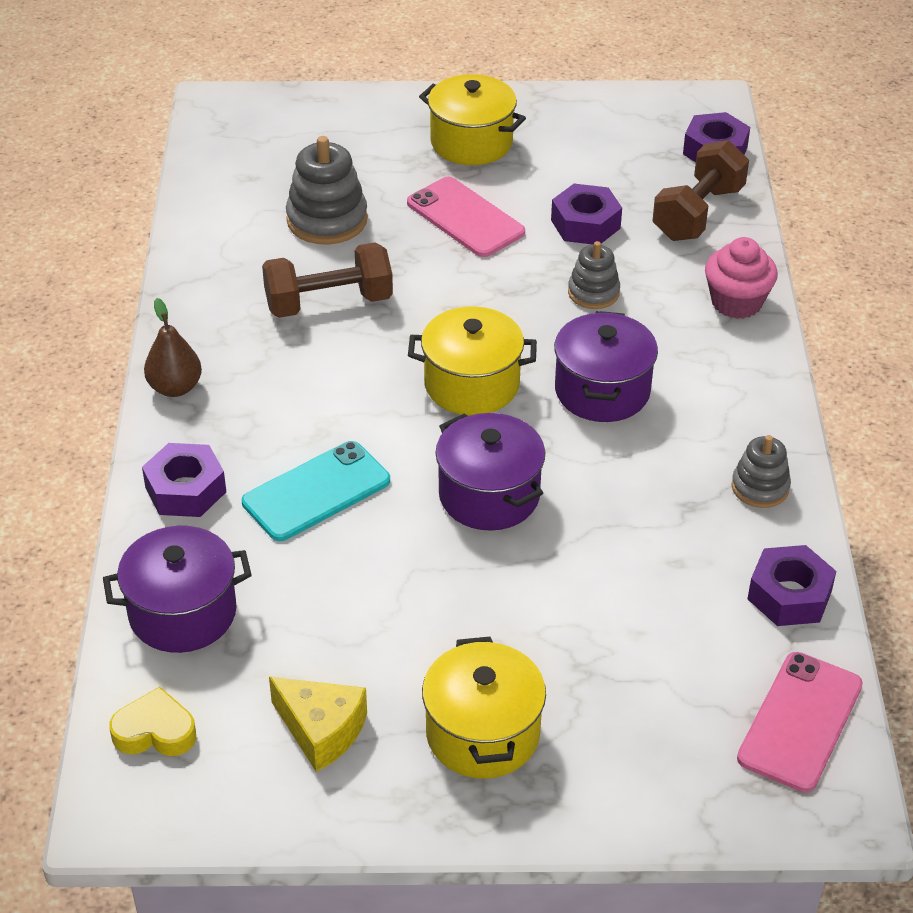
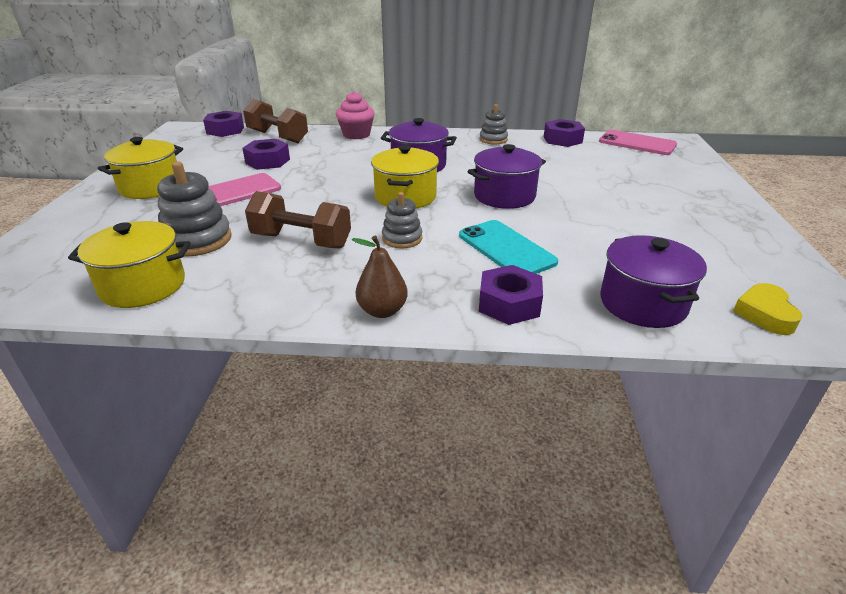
camera: 85 degrees left, 10 degrees down
(321, 730) = (718, 250): yellow cheese -> none
(329, 303) = (301, 241): brown dumbbell -> brown dumbbell turned 60 degrees counterclockwise
(482, 733) = (688, 205): yellow pot -> yellow pot (143, 286)
(593, 292) = (333, 163): grey stacking toy -> grey stacking toy (402, 238)

